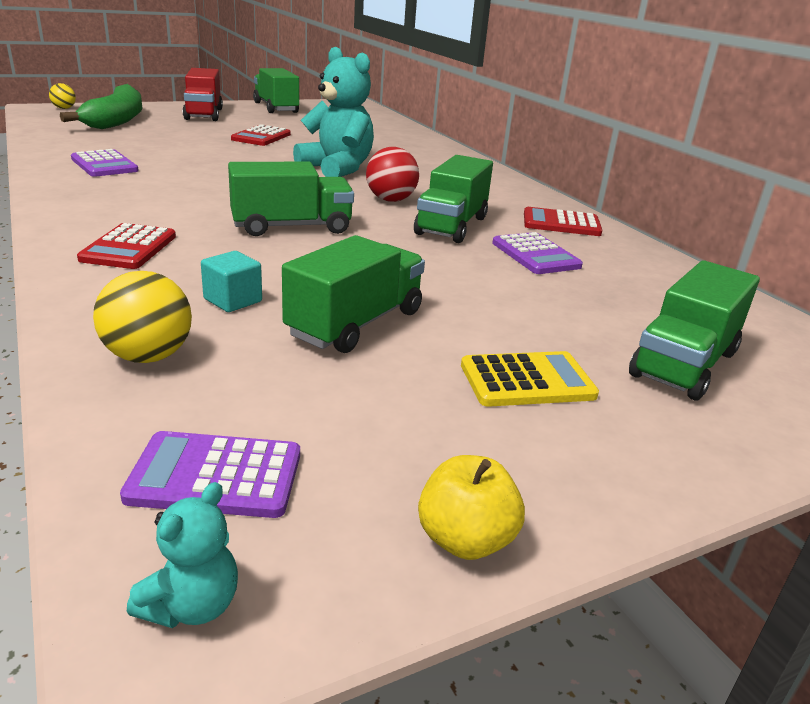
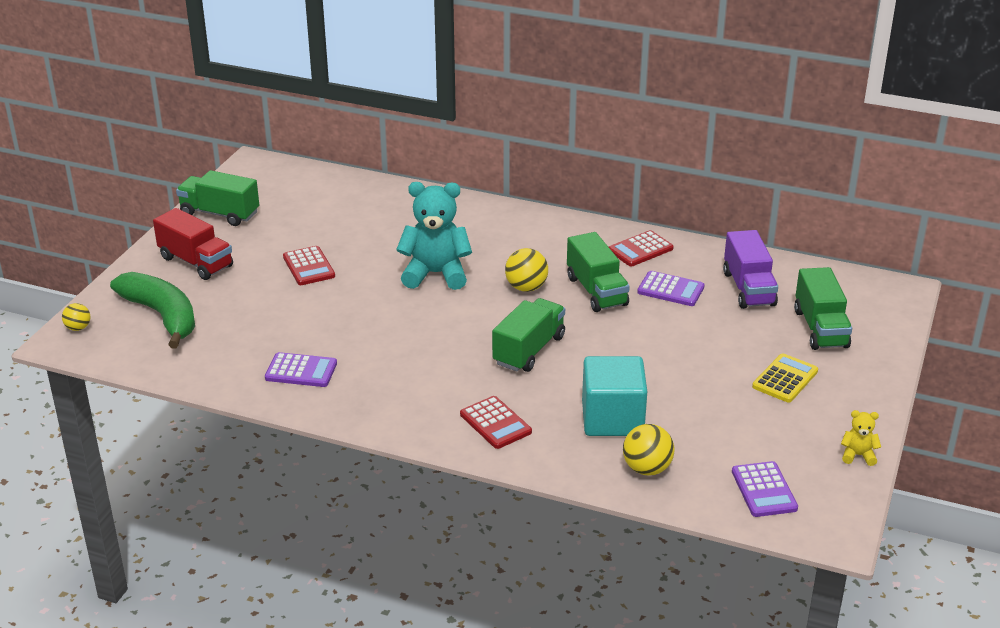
camera: 40 degrees left, 5 degrees up
(192, 605) = (828, 523): turquoise teddy bear -> none
(215, 476) = (764, 490): purple calculator -> purple calculator turned 60 degrees counterclockwise
(233, 300) = (612, 419): turquoise cube -> turquoise cube, size x2.13
(356, 323) = (681, 395): green truck -> none
(391, 200) = (526, 287): red ball -> yellow ball
(465, 539) = (858, 455): yellow apple -> yellow teddy bear
(639, 291) = (748, 288): none -> purple truck

